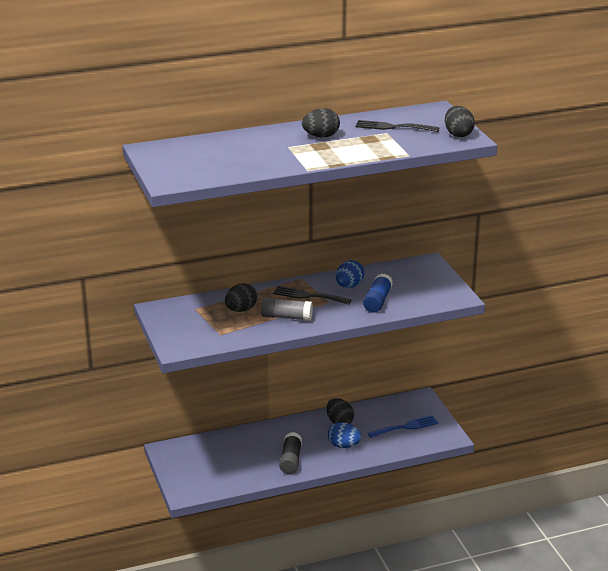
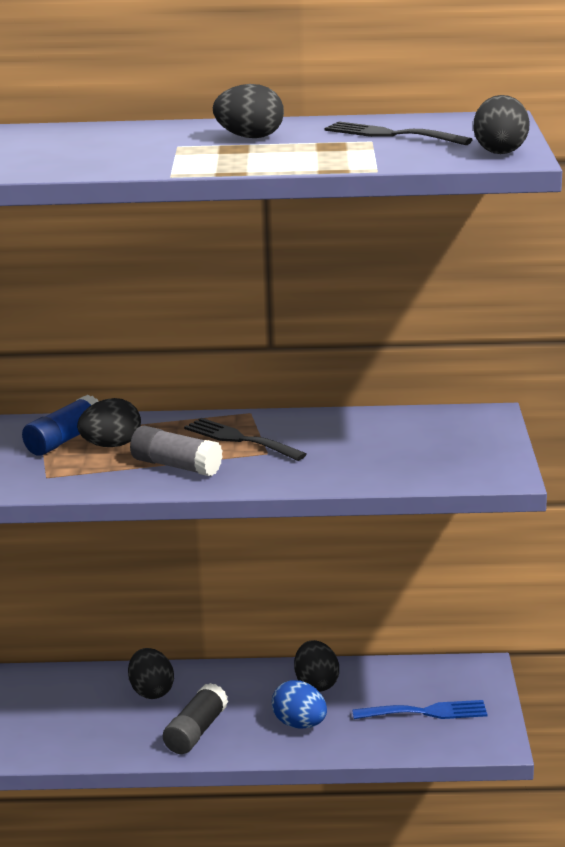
camera: 20 degrees right, 5 degrees down
(251, 443) = (151, 691): none -> black egg
(349, 286) = (321, 434): blue egg -> none
(377, 301) = (352, 462): blue glue stick -> blue glue stick (64, 440)

